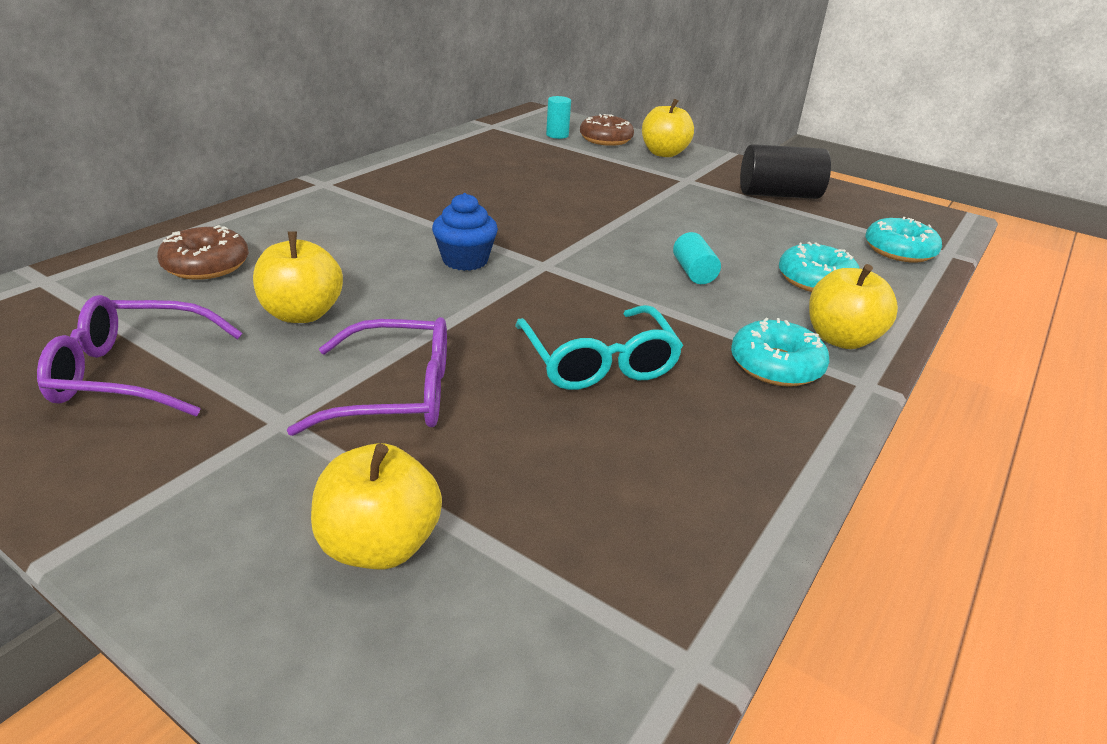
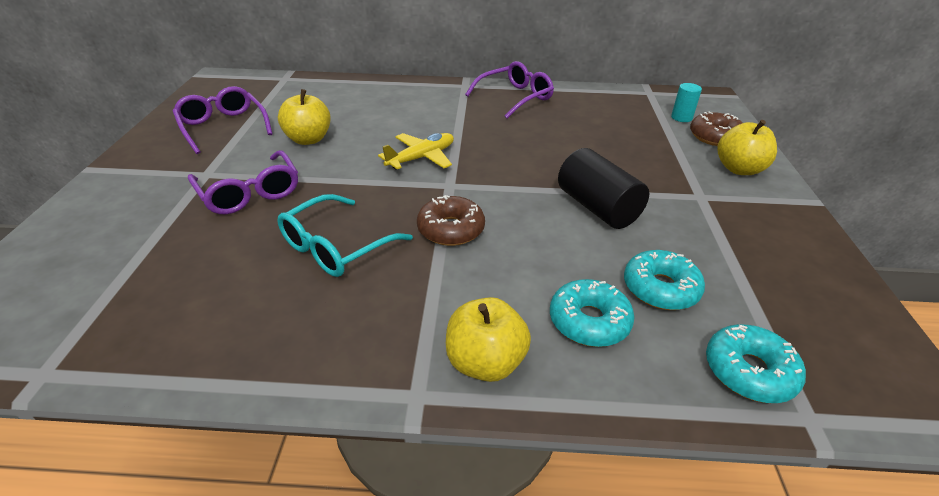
camera: 60 degrees right, 5 degrees up
(206, 265) = (333, 99): brown donut -> brown donut (451, 229)
(379, 545) = (117, 237): yellow apple -> none
(402, 173) = (515, 97): none -> purple glasses
(465, 260) = (421, 158): blue cupcake -> yellow plane
(693, 272) = (517, 249): turquoise cylinder -> none
(776, 365) = (401, 332): turquoise donut -> turquoise donut (660, 288)
(778, 194) = (759, 254): black cylinder -> black cylinder (597, 208)

